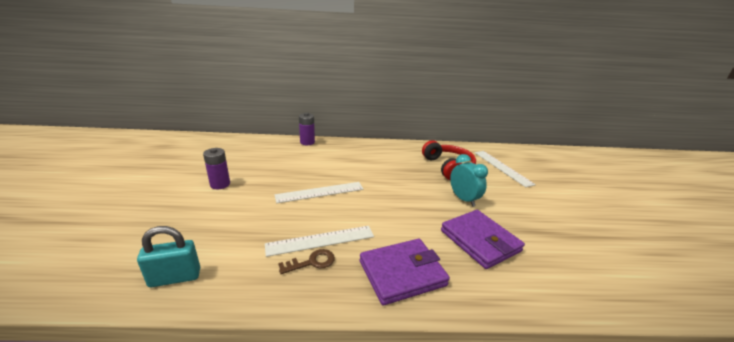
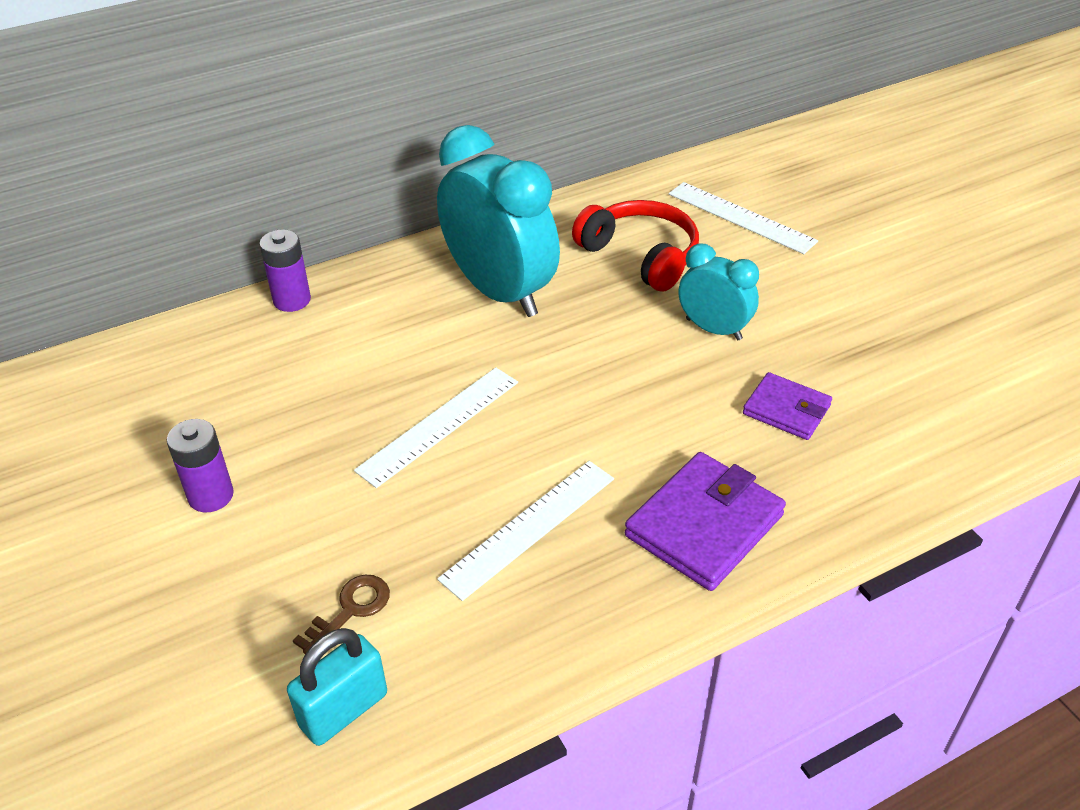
camera: 25 degrees left, 15 degrees up
(312, 262) = (549, 574): brown key -> brown key (350, 610)
(382, 161) = (500, 292): none -> turquoise clock
(480, 241) = (786, 410): purple wallet -> purple wallet, size x0.61

